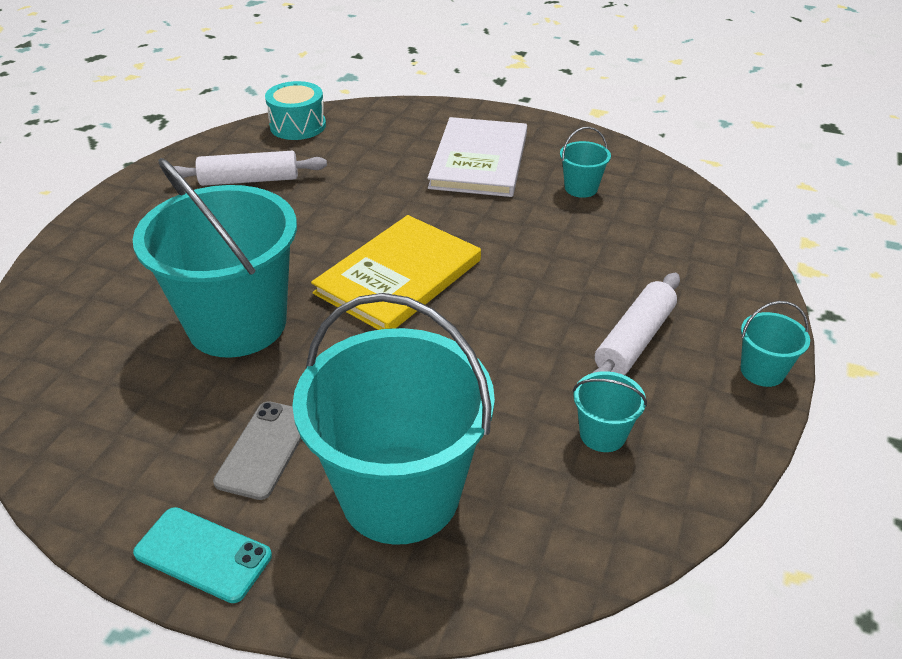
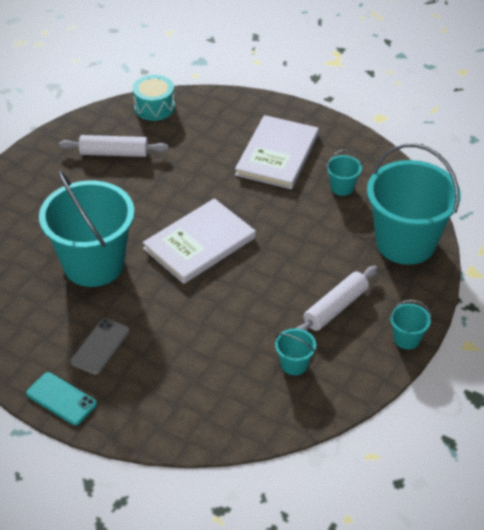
camera: 10 degrees right, 5 degrees up
(398, 276) = (199, 243): yellow book -> white book
(400, 493) = (170, 382): turquoise bucket -> turquoise bucket (405, 242)

